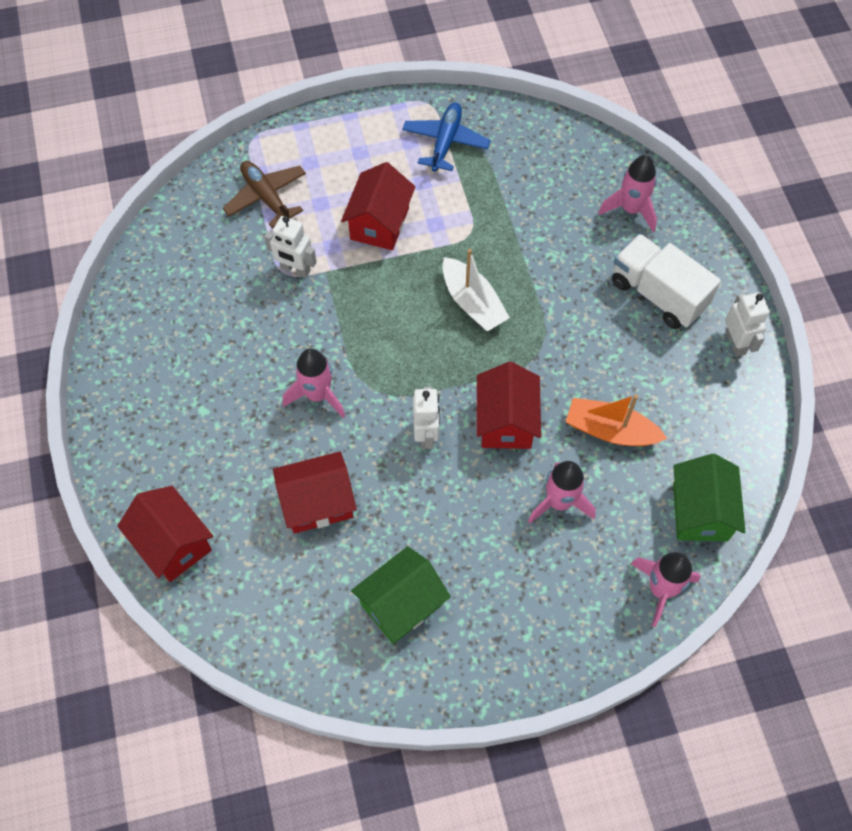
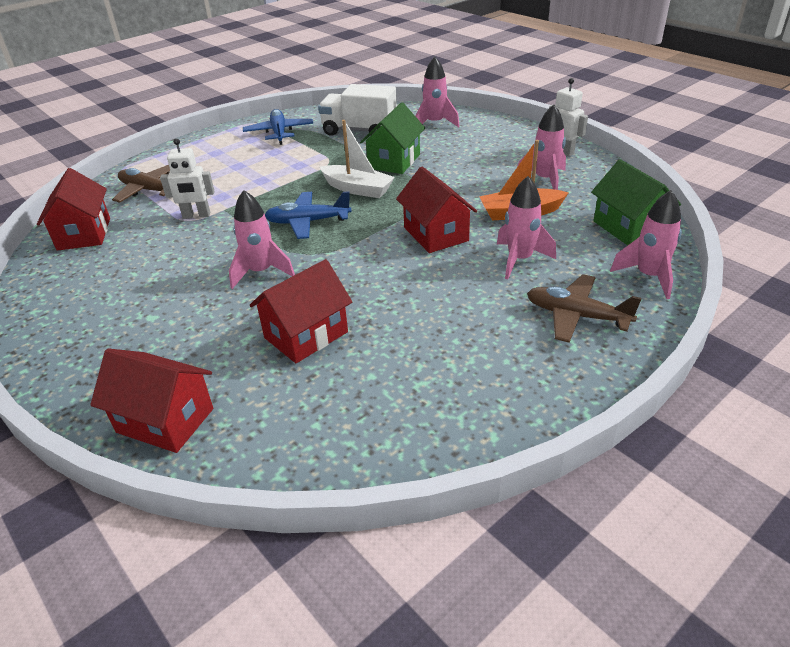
camera: 25 degrees left, 25 degrees down
(379, 223) = (254, 176): red house -> red house (84, 234)
(395, 336) = (308, 222): none -> blue plane
(401, 604) = (440, 371): green house -> green house (394, 161)
(426, 435) = (376, 262): white robot -> none
(556, 603) = (576, 316): none -> brown plane
(658, 294) = (488, 148): white truck -> white truck (359, 131)
(676, 387) = (545, 180): none -> pink rocket

